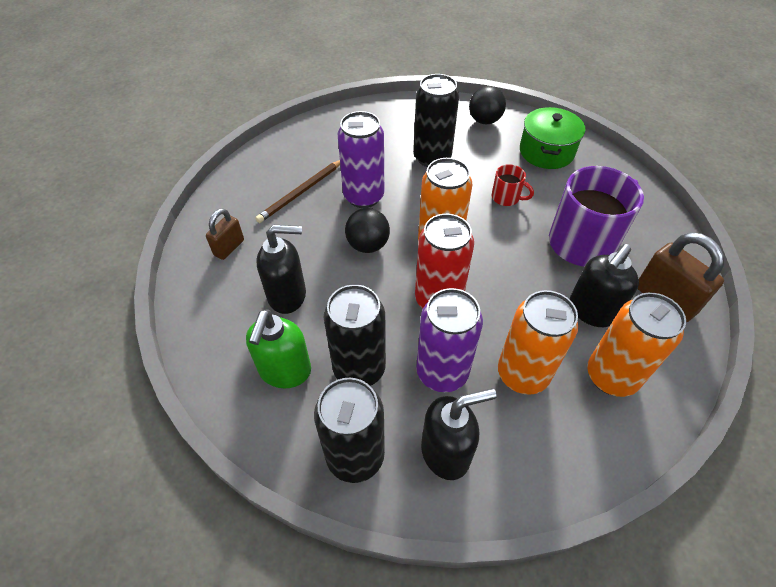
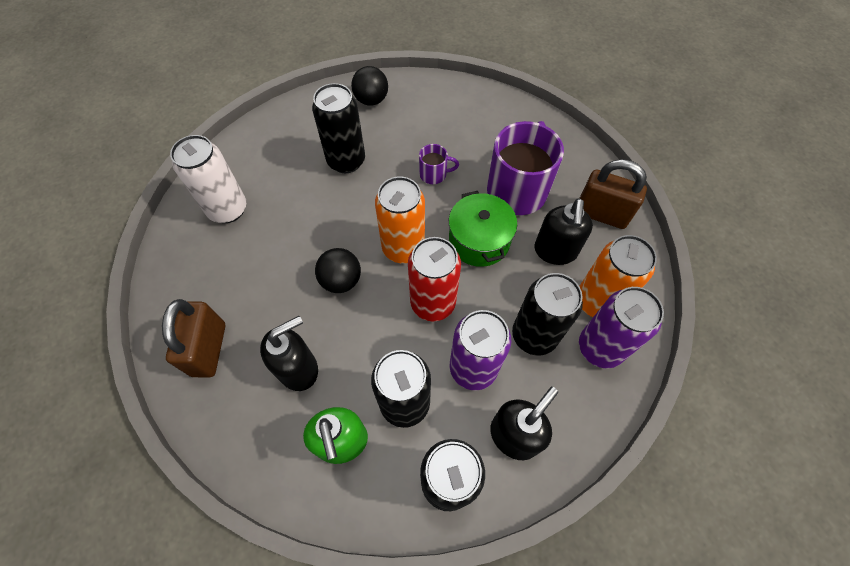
camera: 30 degrees left, 10 degrees up
(229, 248) = (209, 349): brown padlock -> brown padlock, size x1.67
(301, 192) = (243, 255): brown pencil -> none
(311, 155) = (228, 209): none -> white can
(363, 196) = (307, 231): purple can -> purple can (600, 348)
(506, 198) = (434, 174): red mug -> purple mug
(522, 374) = (534, 335): orange can -> black can
(546, 152) = (442, 111): green pot -> green pot (479, 240)

